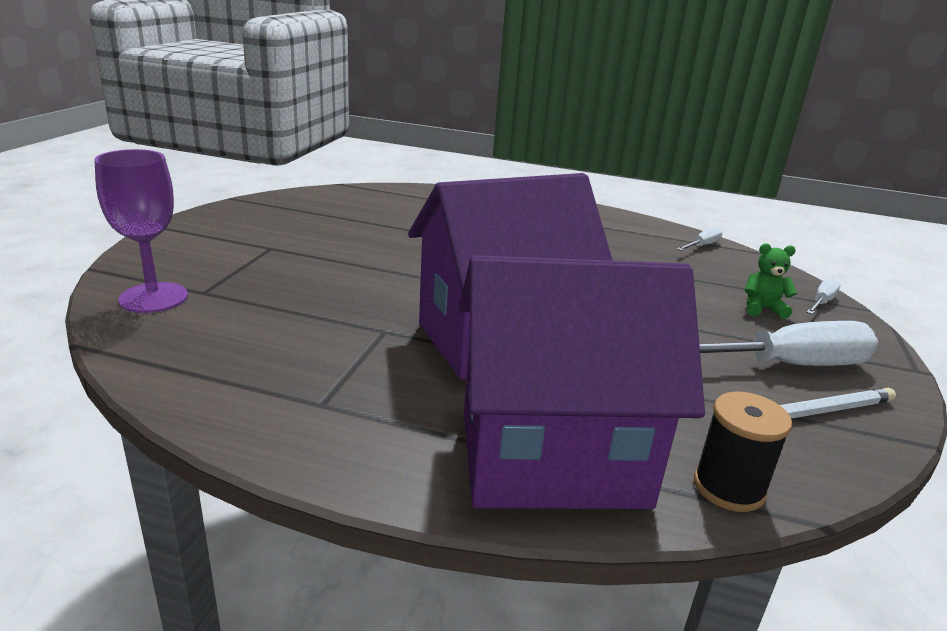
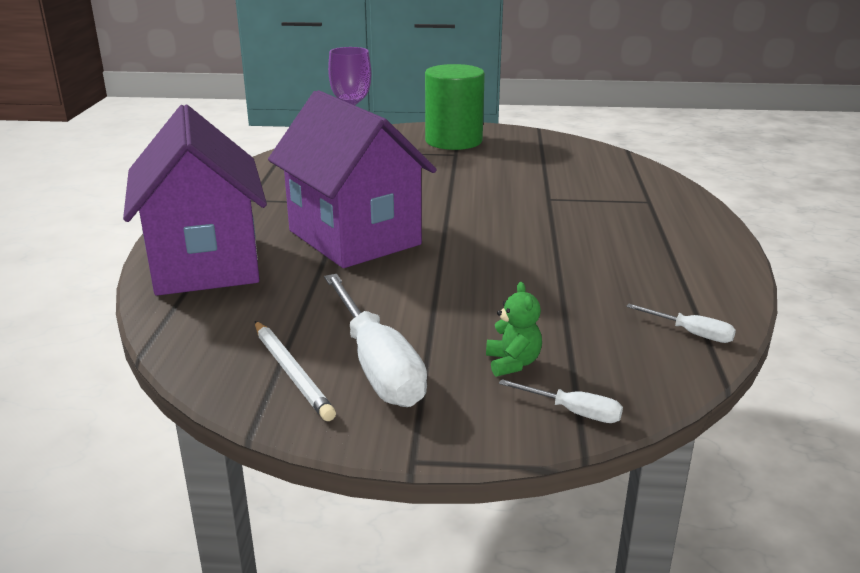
camera: 80 degrees right, 0 degrees up
(222, 240) = (453, 141): none -> green cylinder
(728, 487) = (178, 322): black spool -> none

